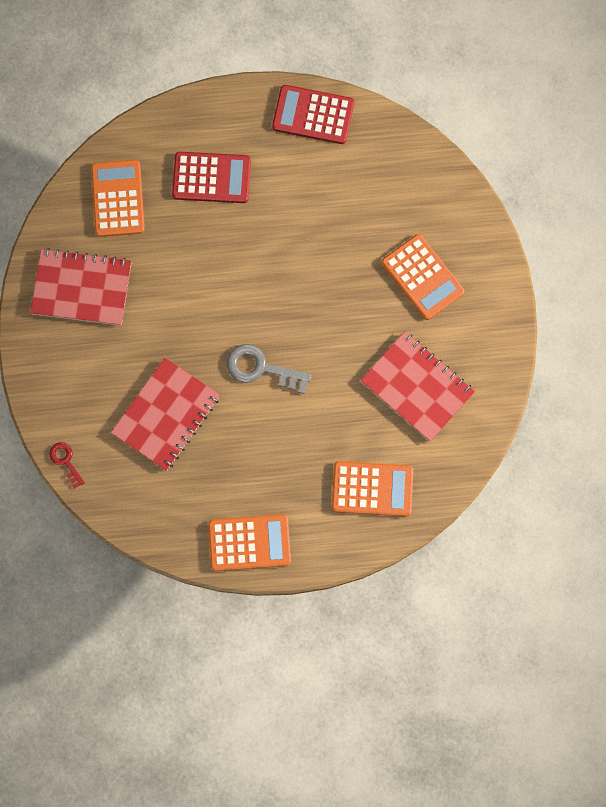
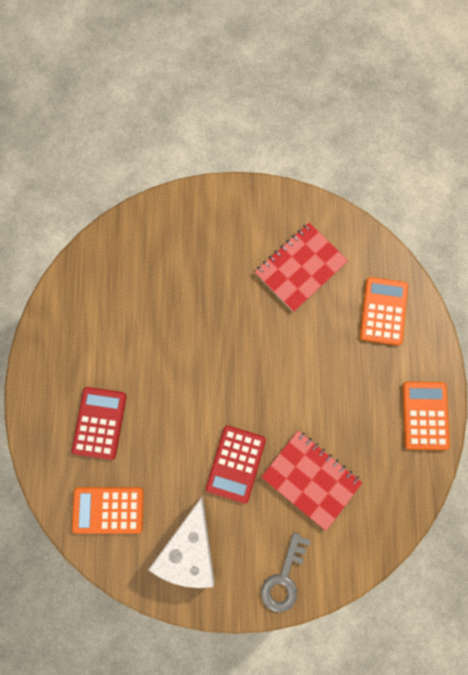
camera: 85 degrees left, 0 degrees up
(65, 461) = (347, 574): red key -> none
(82, 288) = (189, 549): red notebook -> white cheese
(261, 368) = (275, 393): grey key -> grey key (284, 578)
(313, 115) = (54, 330): red calculator -> red calculator (235, 464)
(422, 277) = (208, 254): orange calculator -> none

